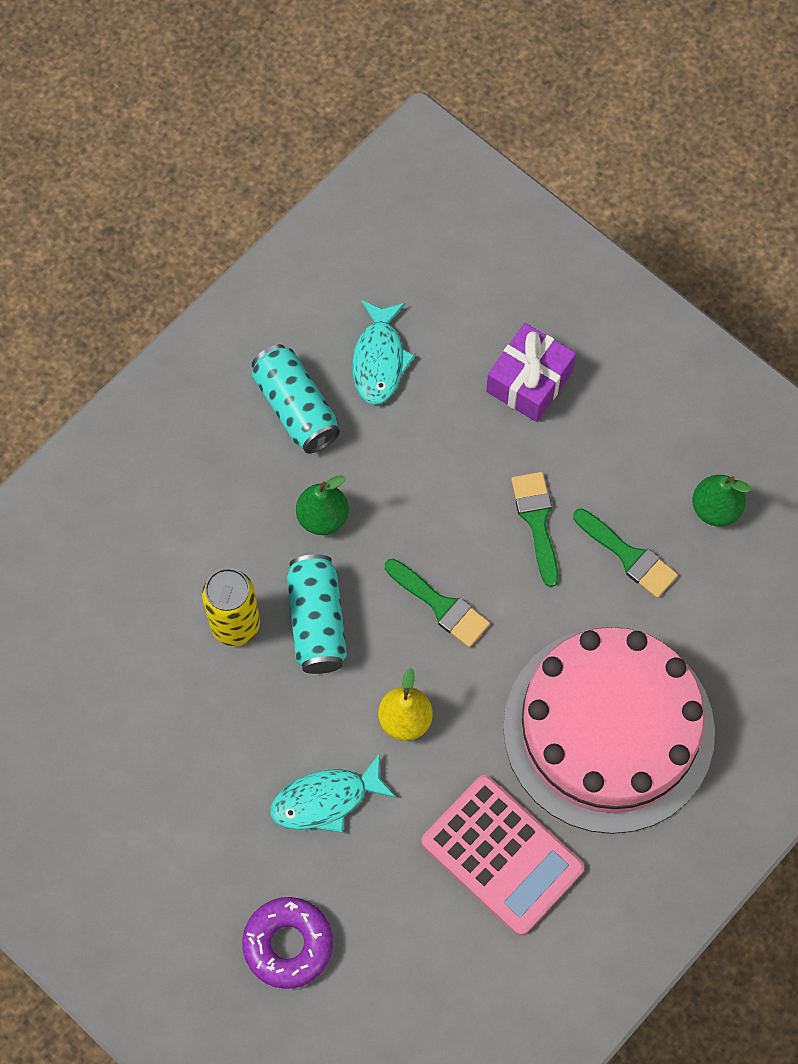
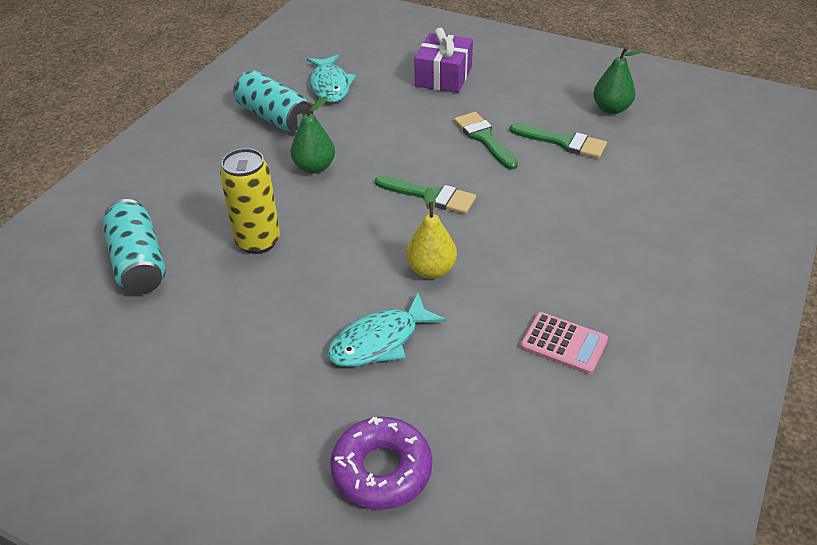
camera: 15 degrees left, 25 degrees down
(317, 622) = (330, 225): turquoise can -> turquoise can (138, 262)
(502, 855) = (563, 344): pink calculator -> pink calculator, size x0.54
(608, 729) = (607, 239): pink cake -> none

